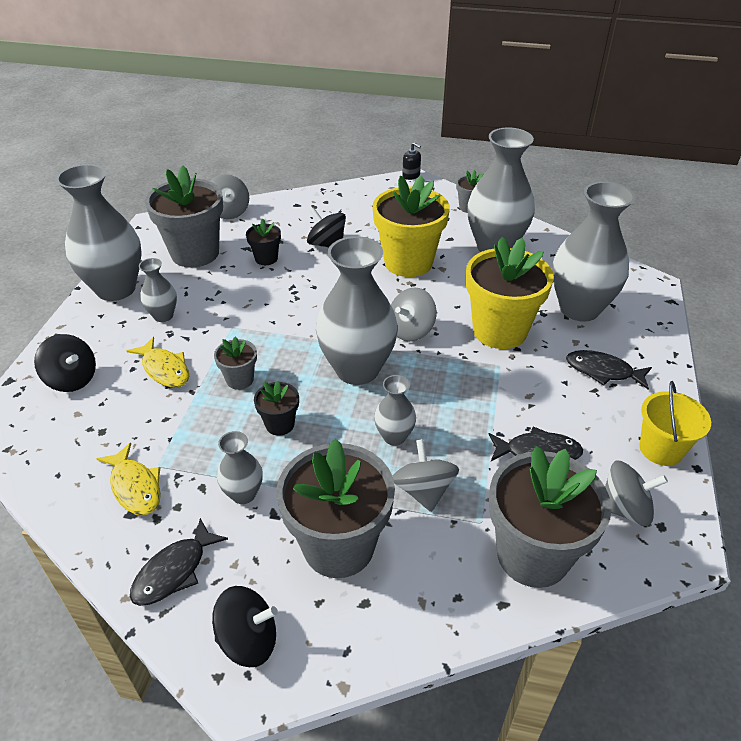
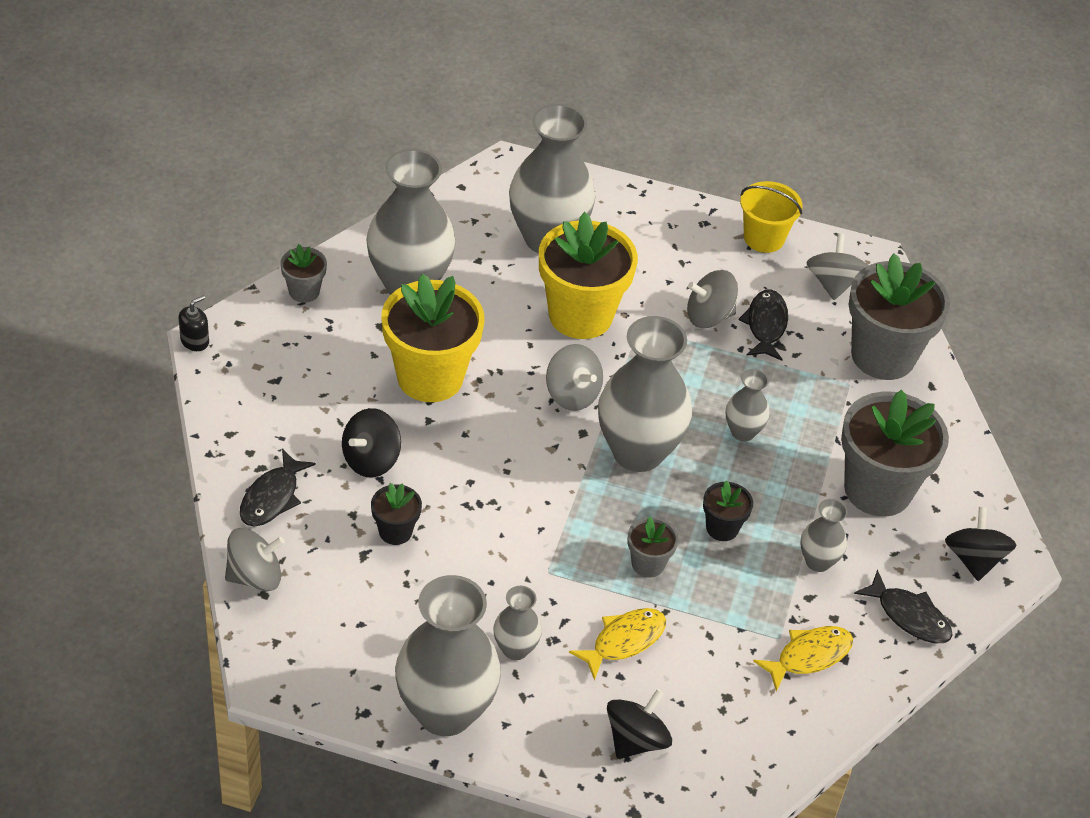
camera: 90 degrees left, 5 degrees up
(195, 253) = (367, 618): grey flower pot -> none
(424, 490) = (813, 419): grey spinning top -> grey spinning top (709, 316)
(603, 371) = (654, 248): black fish -> black fish (272, 497)

